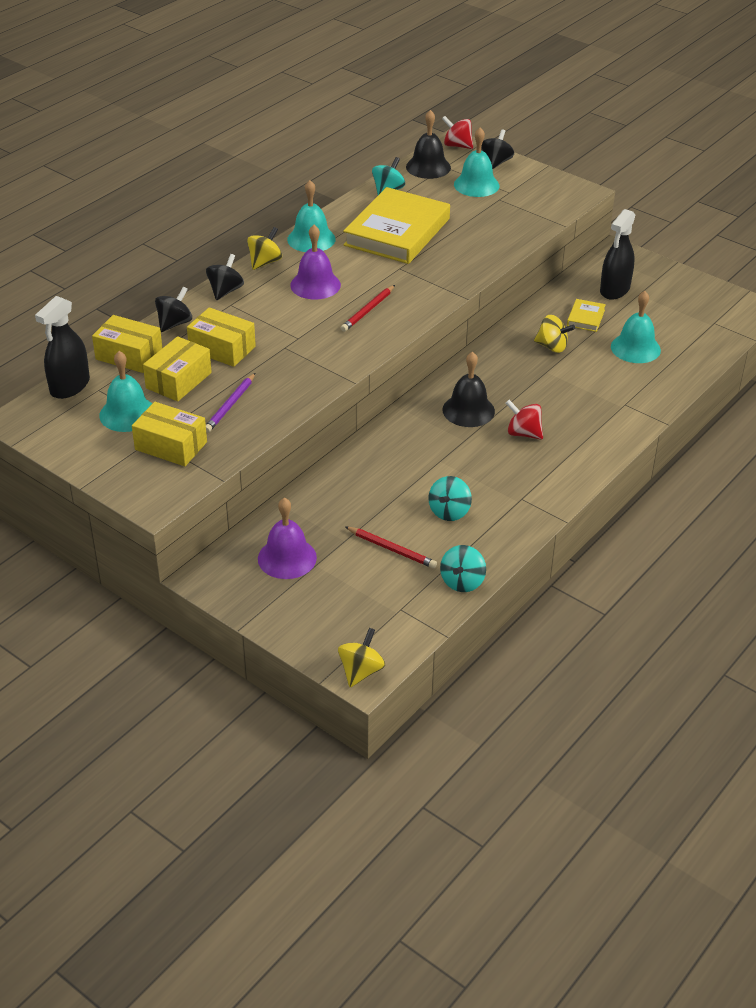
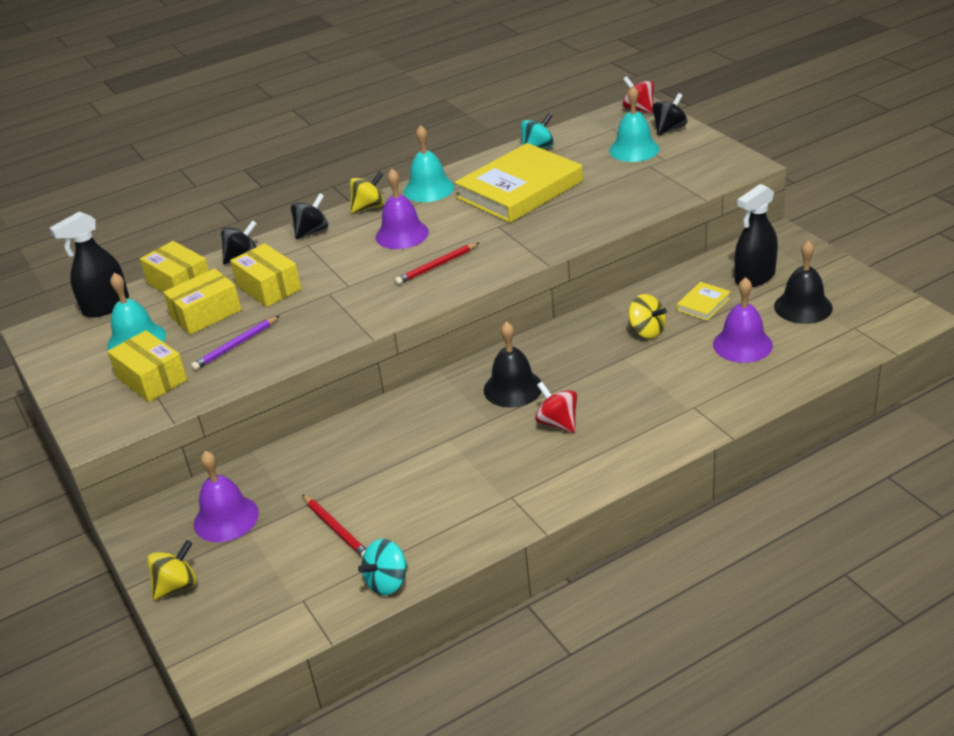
camera: 25 degrees right, 5 degrees down
(361, 671) = (215, 664): yellow spinning top -> yellow spinning top (177, 586)
(428, 167) = (594, 128): black bell -> black bell (803, 307)
(449, 512) = (423, 498): turquoise spinning top -> none
(635, 348) = (742, 344): turquoise bell -> purple bell

